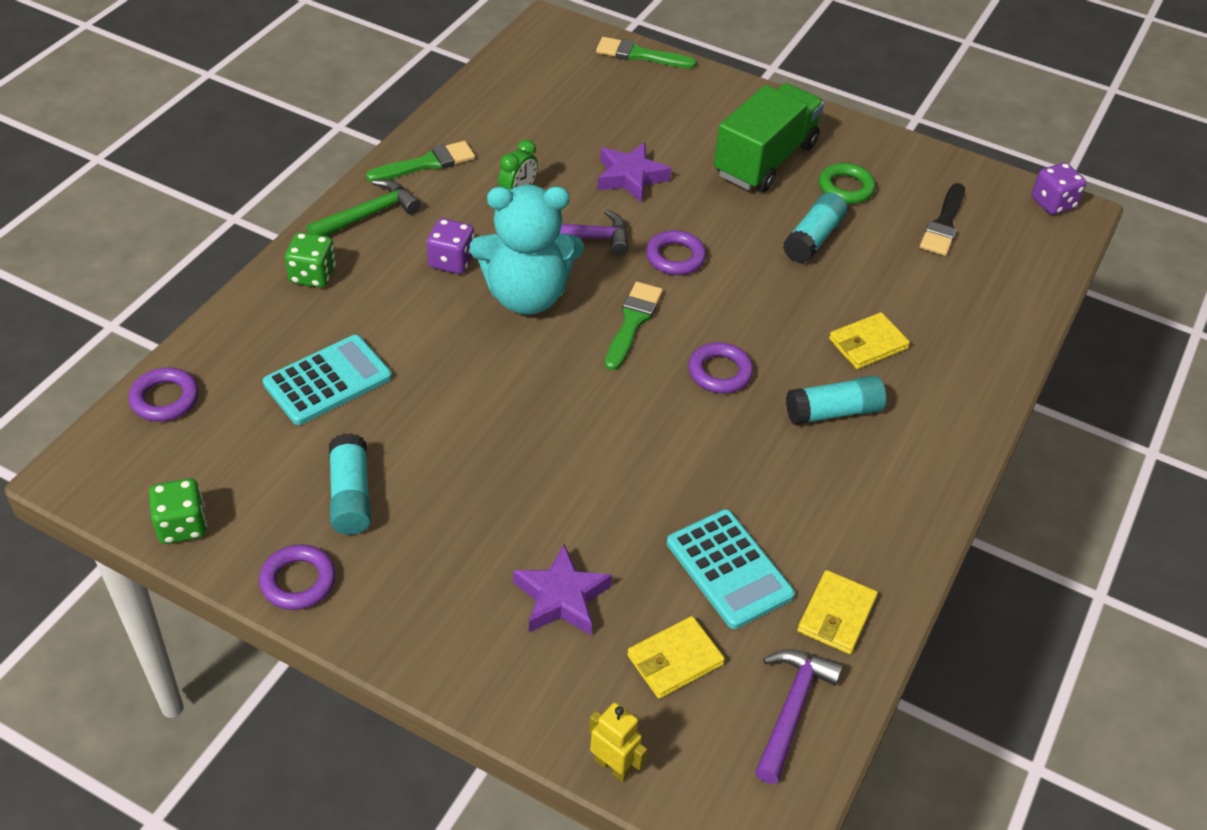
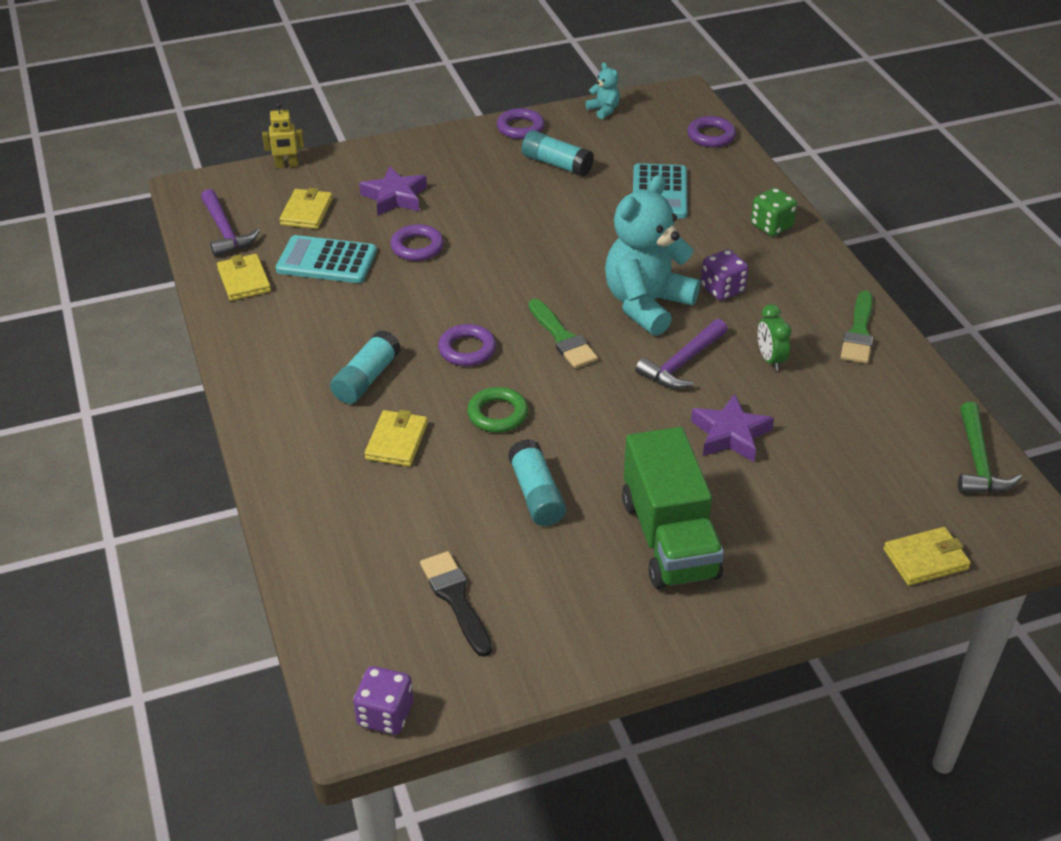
camera: 135 degrees right, 5 degrees down
(182, 526) = (604, 110): green dice -> turquoise teddy bear
(368, 215) = (817, 276): green hammer -> green hammer (978, 462)
(639, 55) = (925, 559): green brush -> yellow wallet
(675, 257) = (605, 400): purple ring -> purple ring (417, 247)
(845, 188) = (574, 567): green ring -> green ring (497, 414)

